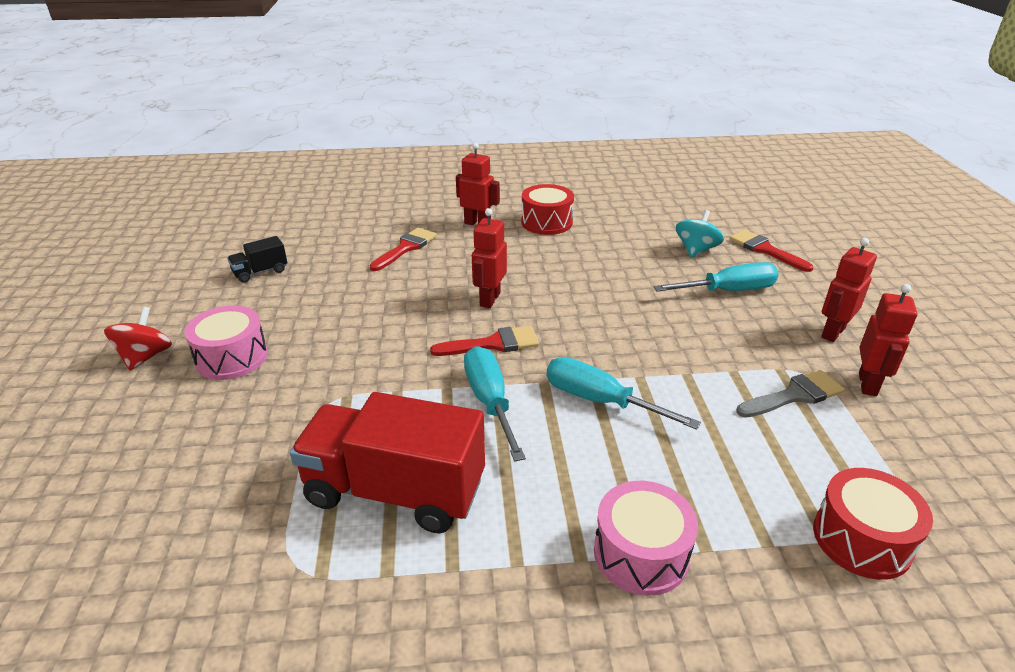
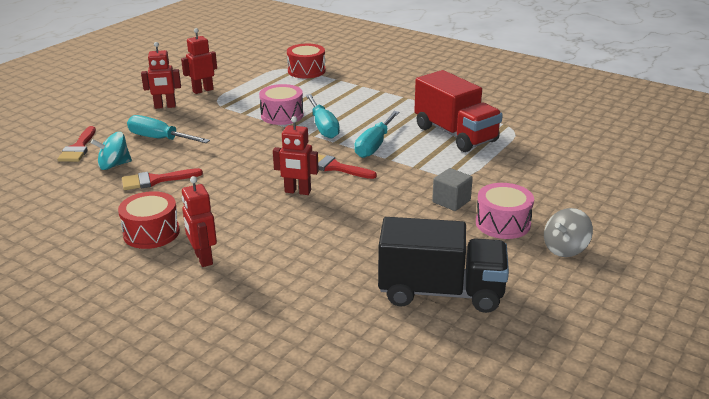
camera: 140 degrees left, 5 degrees down
(145, 357) = (565, 249): red spinning top -> grey spinning top
(260, 272) = (441, 292): black truck -> black truck, size x2.22
(311, 360) = (451, 201): none -> grey cube
(406, 248) = (295, 261): red brush -> red brush (156, 180)
(489, 299) = (297, 192): red robot -> red robot turned 45 degrees clockwise
(641, 553) = (383, 91): pink drum -> pink drum (282, 115)
(794, 395) = (240, 98): grey brush -> none

